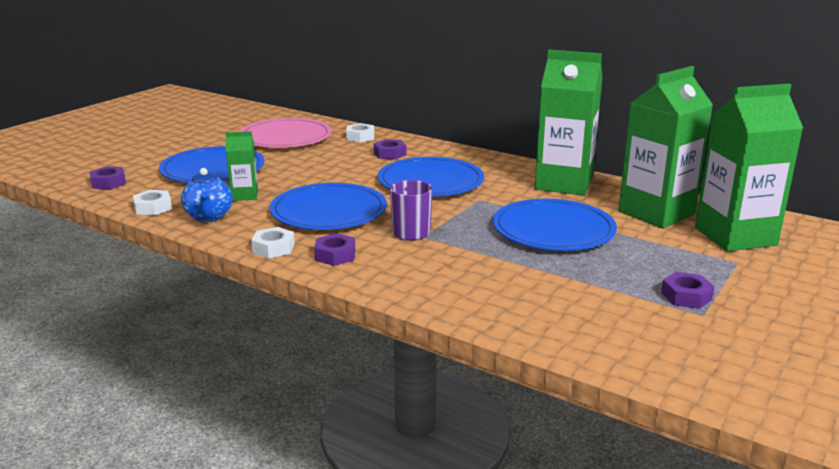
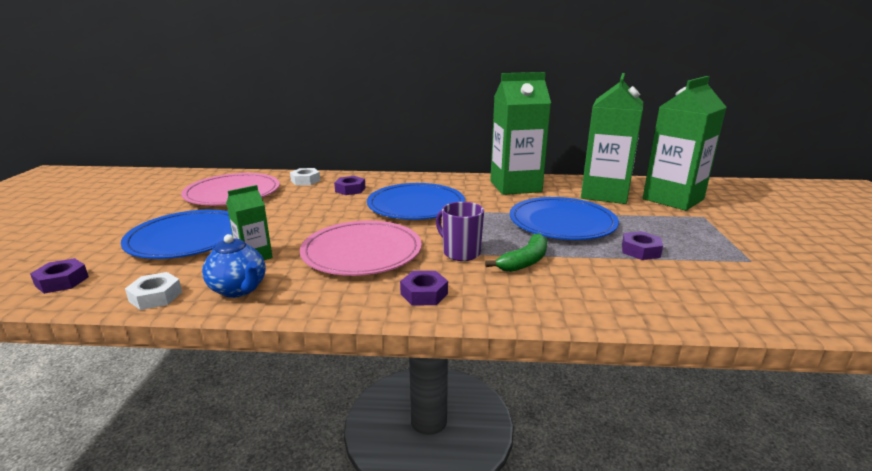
camera: 30 degrees left, 0 degrees up
(273, 248) = (353, 304): white nut -> none
(329, 212) = (362, 252): blue plate -> pink plate
(457, 254) = (524, 261): none -> green banana
(686, 296) = (720, 250): purple nut -> purple nut (640, 251)

